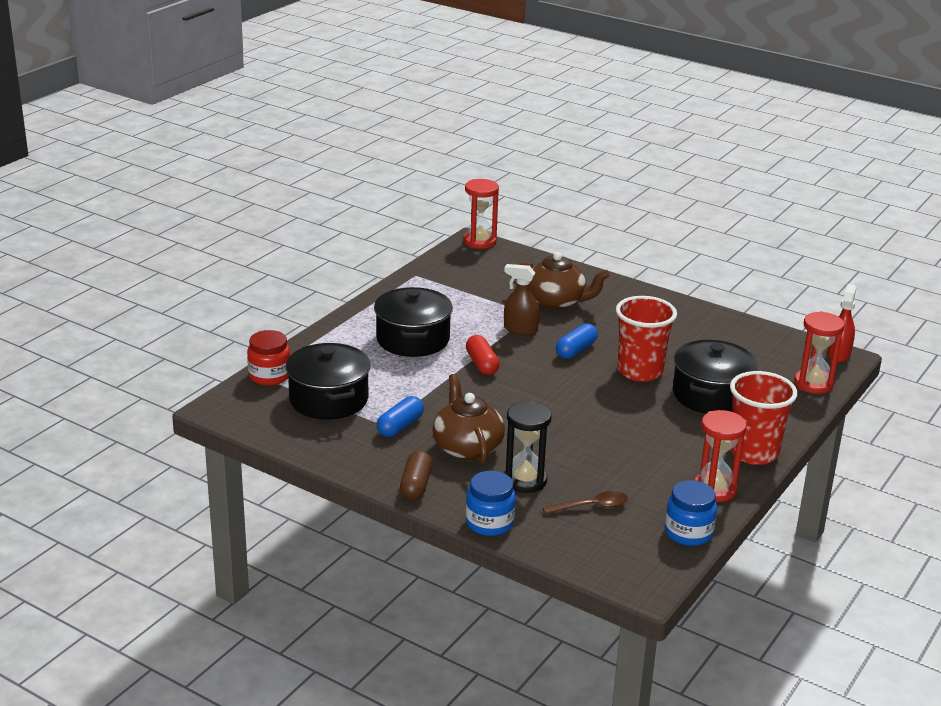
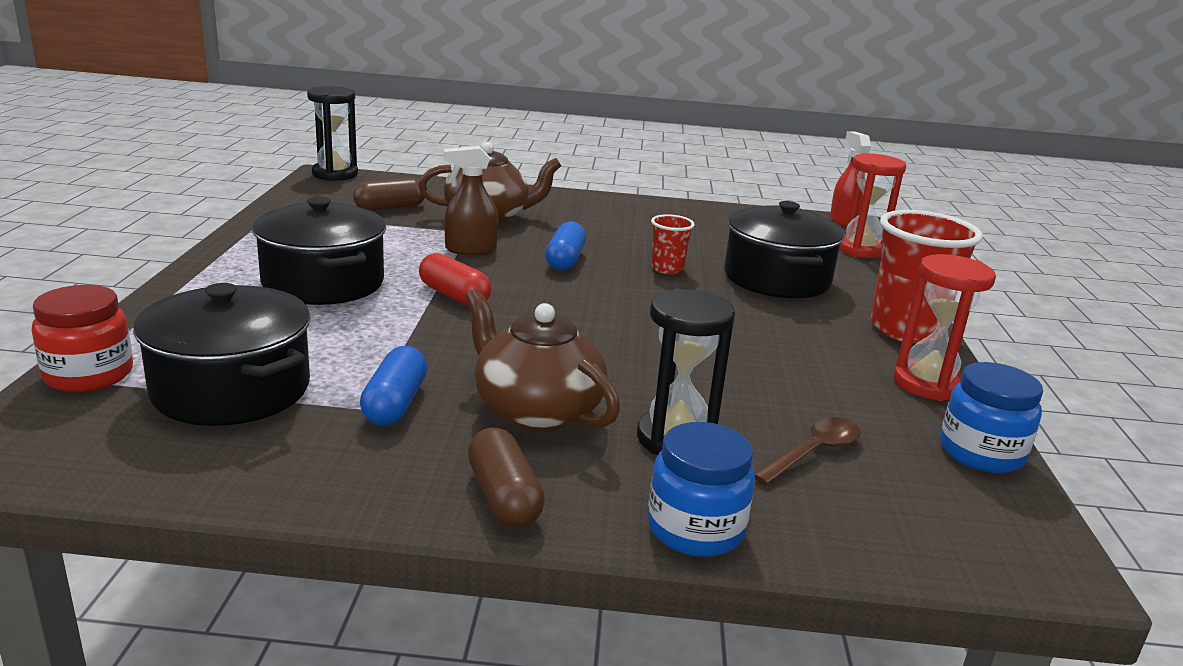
camera: 30 degrees left, 5 degrees down
(480, 241) = (335, 174): red hourglass -> black hourglass
(495, 282) = (390, 207): none -> brown capsule
(640, 371) = (667, 269): red cup -> red cup, size x0.51

